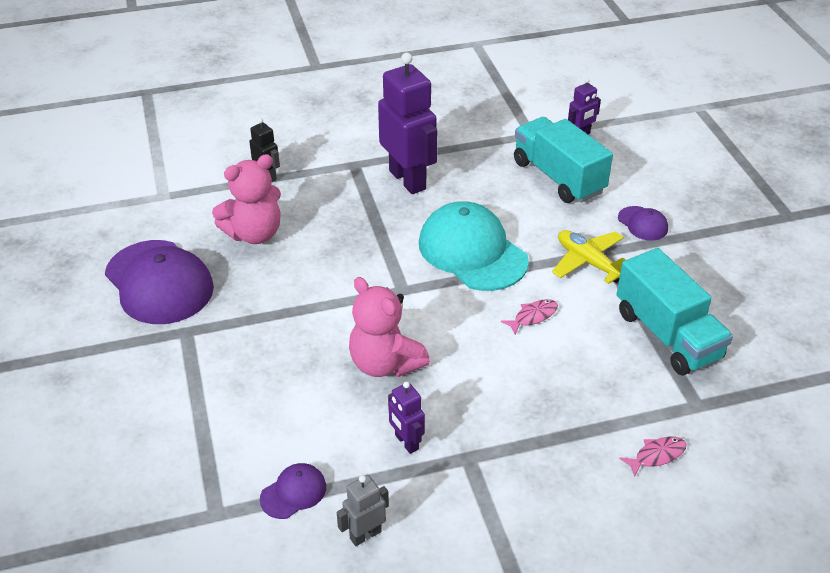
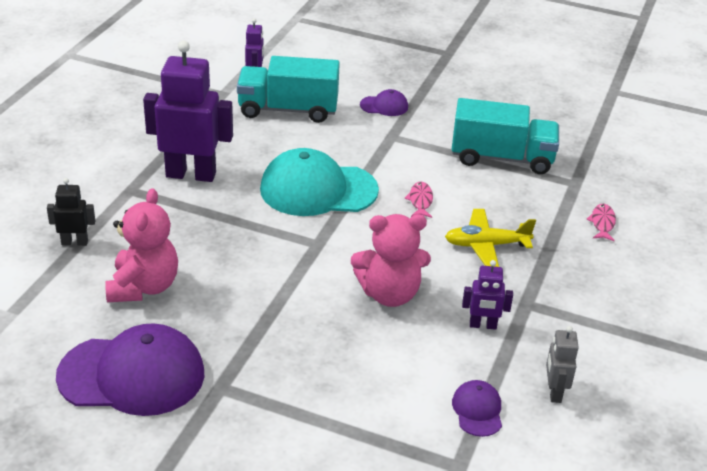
camera: 55 degrees left, 5 degrees down
(588, 262) = (394, 148): yellow plane -> yellow plane (486, 245)

